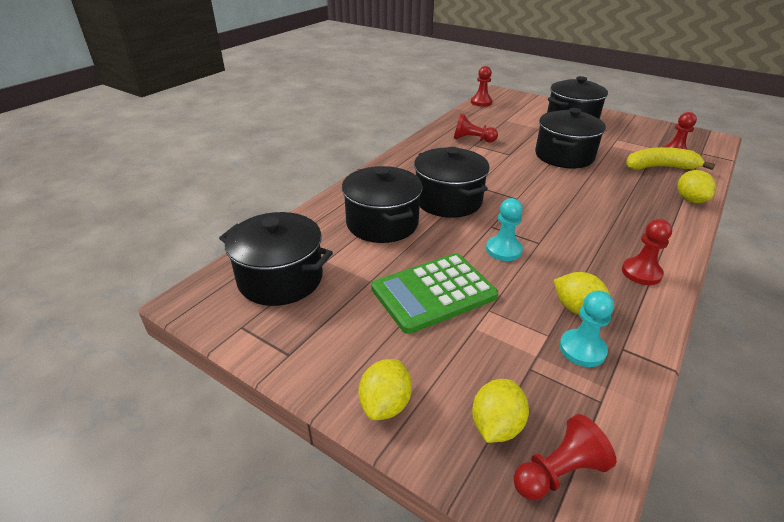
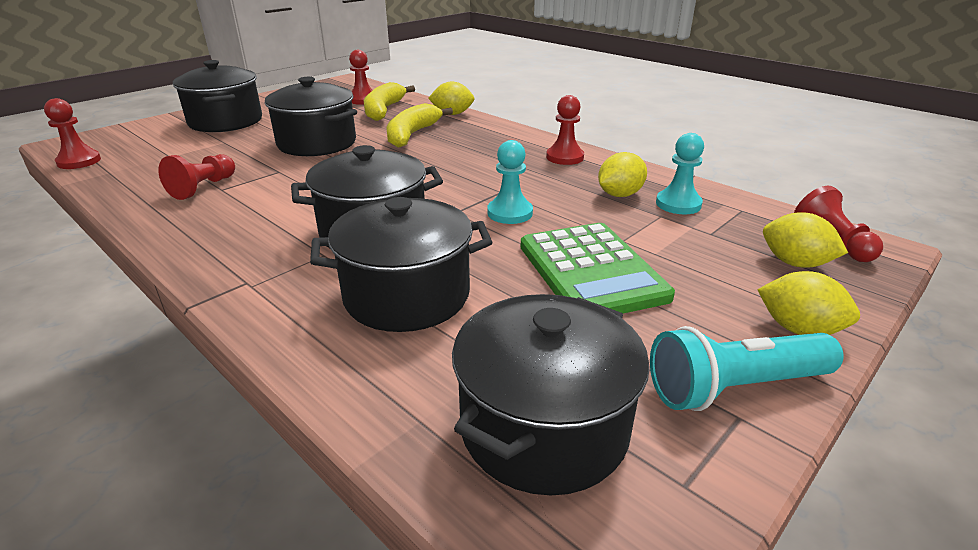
camera: 80 degrees left, 5 degrees down
(314, 355) = (735, 388): none -> turquoise flashlight
(618, 188) = (412, 134): none -> yellow banana

